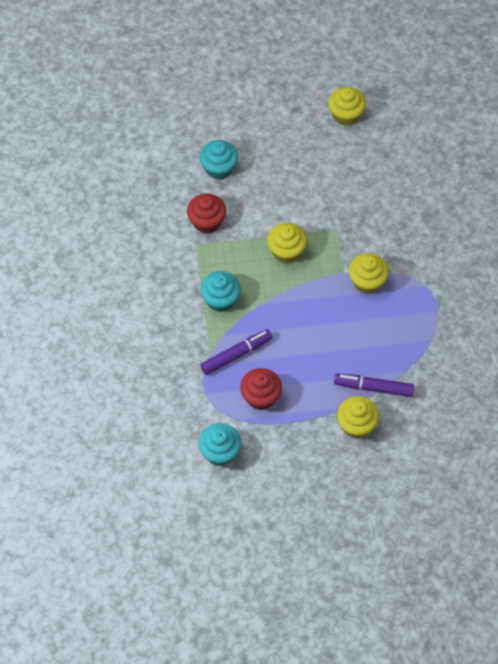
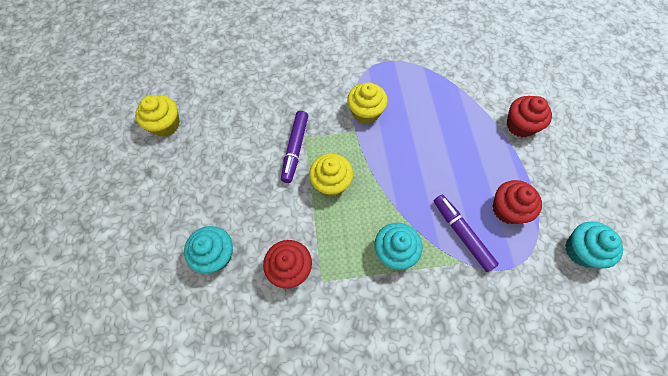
camera: 90 degrees left, 5 degrees up
(356, 425) = (520, 125): yellow cupcake -> red cupcake
(373, 388) = (479, 111): purple marker -> purple marker (295, 149)

